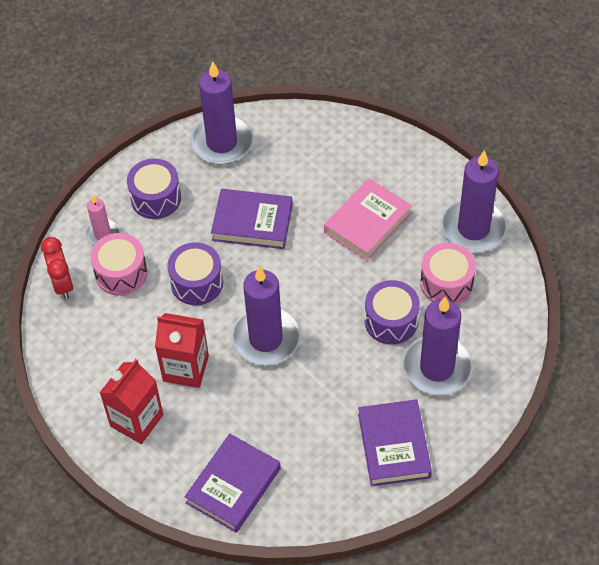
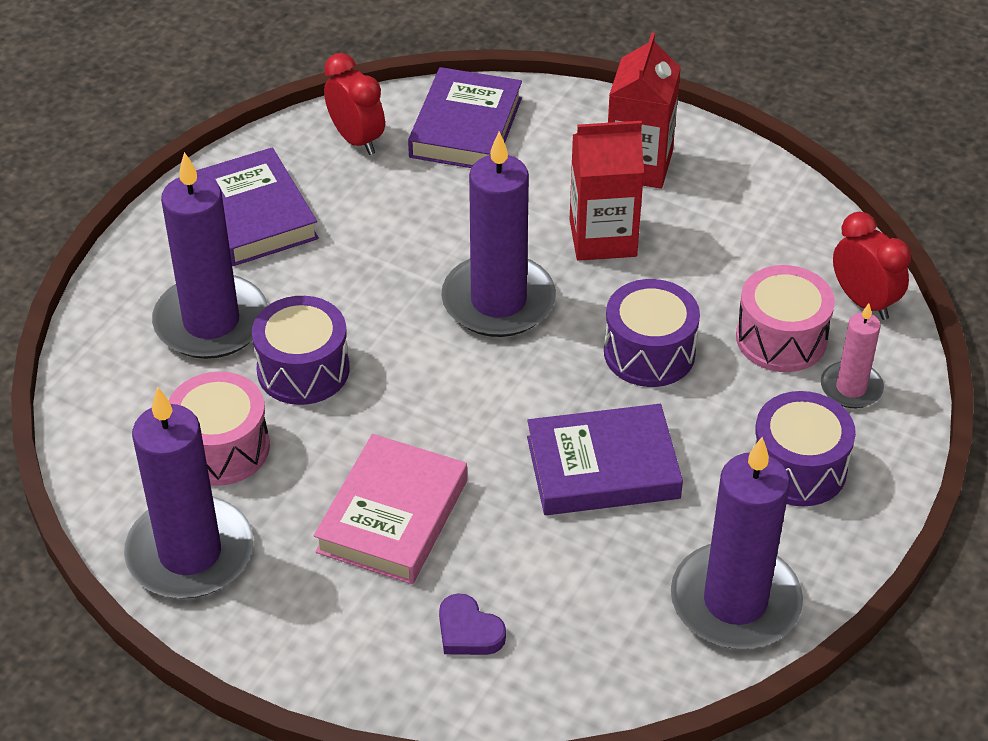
camera: 160 degrees right, 10 degrees down
(310, 495) = (356, 140): none -> red clock
(349, 159) = (468, 631): none -> purple heart

